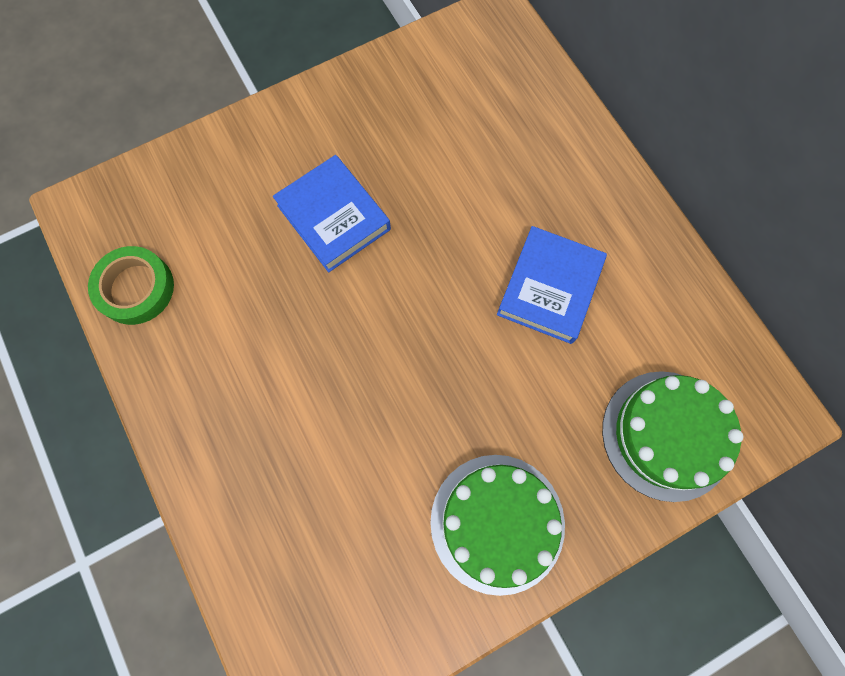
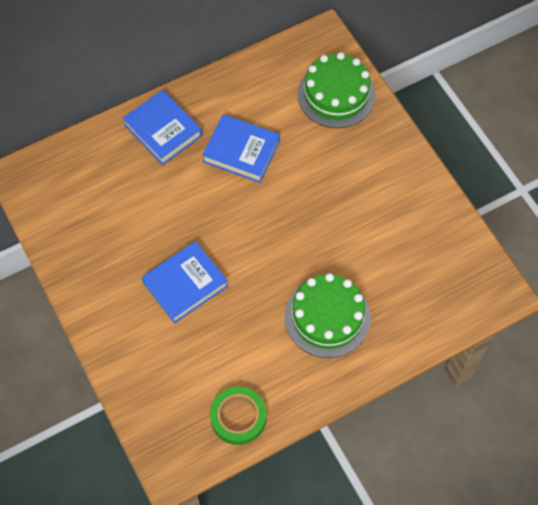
camera: 90 degrees left, 10 degrees down
(497, 523) = (392, 186): green cake -> green cake (327, 317)
(578, 181) = (163, 130): none -> blue book

